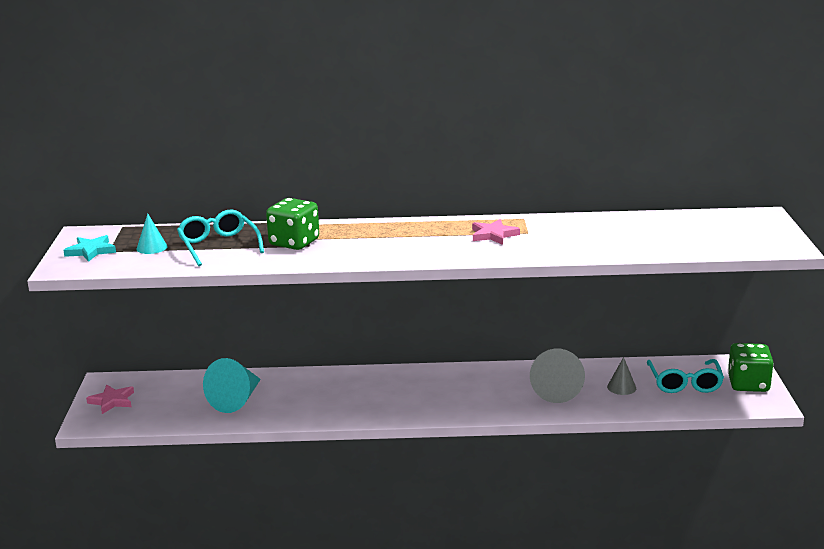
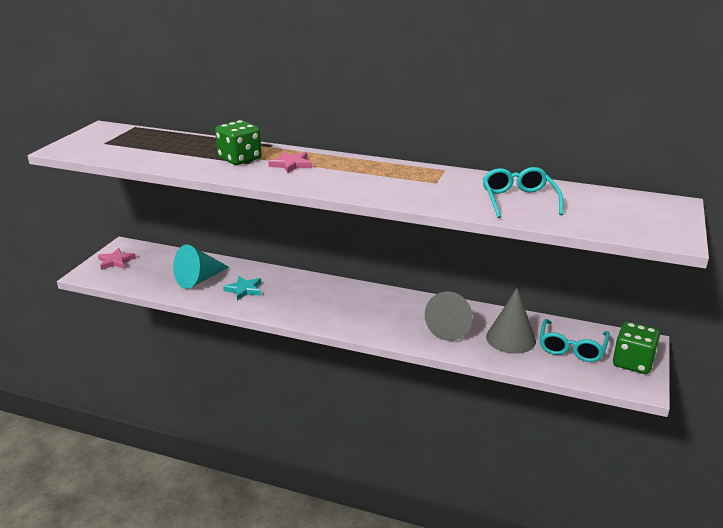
camera: 20 degrees right, 5 degrees up
(91, 251) = (92, 141): turquoise star -> turquoise star (244, 290)
(152, 247) = (135, 145): turquoise cone -> none
(218, 245) = (183, 152): turquoise glasses -> turquoise glasses (518, 200)
(493, 235) = (404, 179): pink star -> pink star (291, 164)
(621, 387) = (510, 338): grey cone -> grey cone, size x1.87

